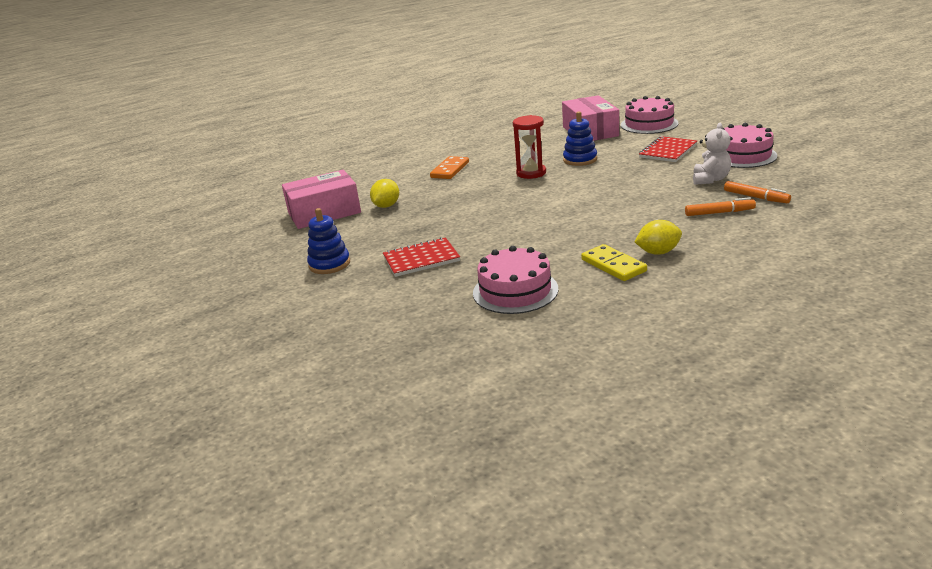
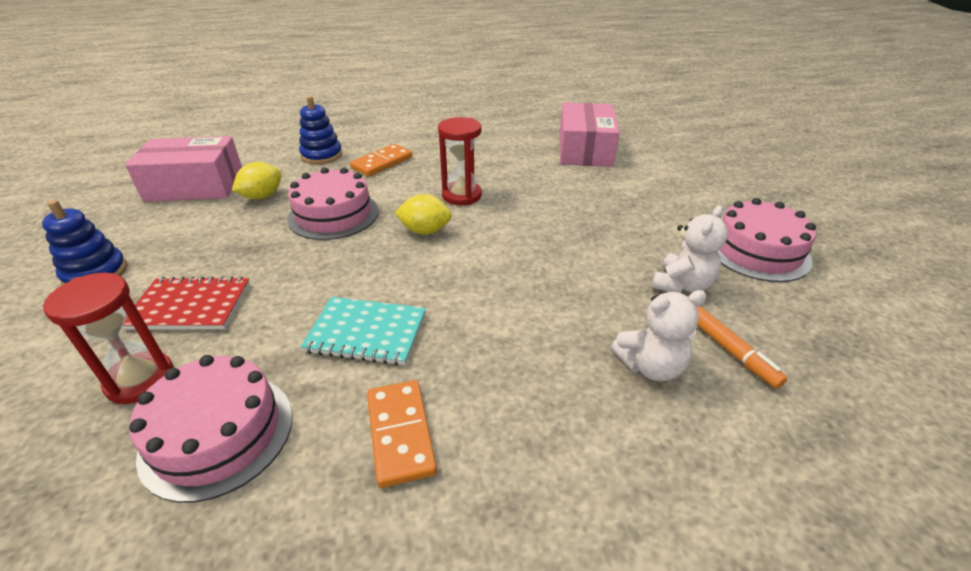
camera: 15 degrees right, 10 degrees up
(439, 288) = (140, 380): none -> red hourglass
(548, 241) = (366, 332): none -> turquoise notebook
(580, 159) = (536, 191): blue stacking toy -> blue stacking toy (322, 155)
(613, 265) = (400, 434): yellow domino -> orange domino
(649, 124) = (664, 158): pink cake -> pink cake (333, 215)
(658, 252) = (490, 429): yellow lemon -> yellow lemon (425, 231)
(668, 151) = (657, 210): red notebook -> none
(719, 213) = (651, 366): orange marker -> white teddy bear

